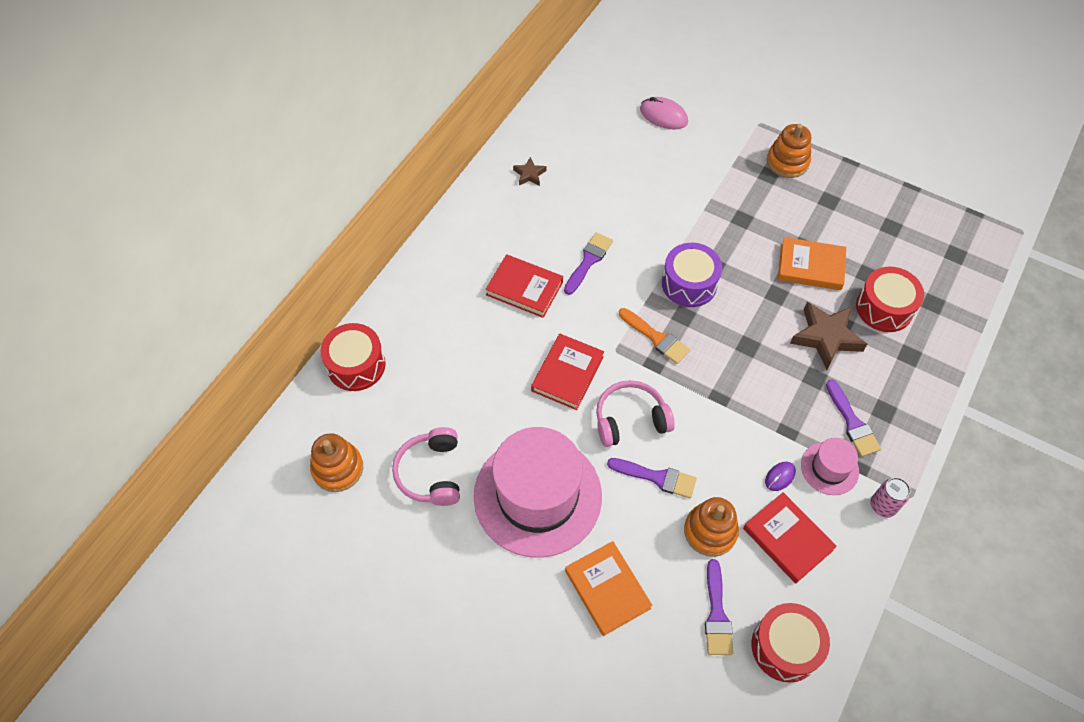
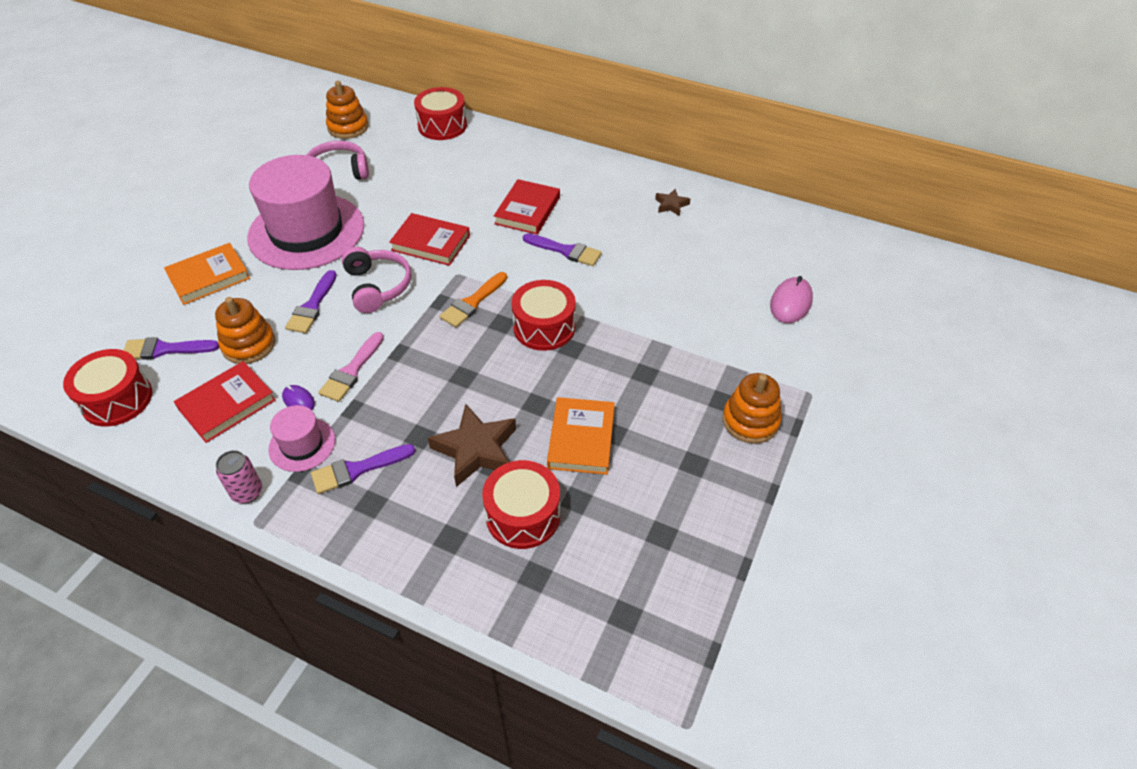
camera: 85 degrees right, 10 degrees down
(689, 284) = (544, 327): purple drum -> red drum
(743, 435) = (351, 371): none -> pink brush

